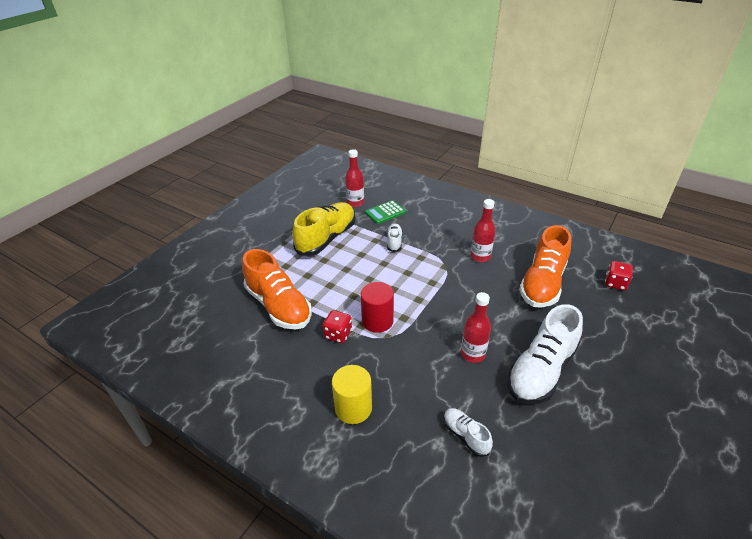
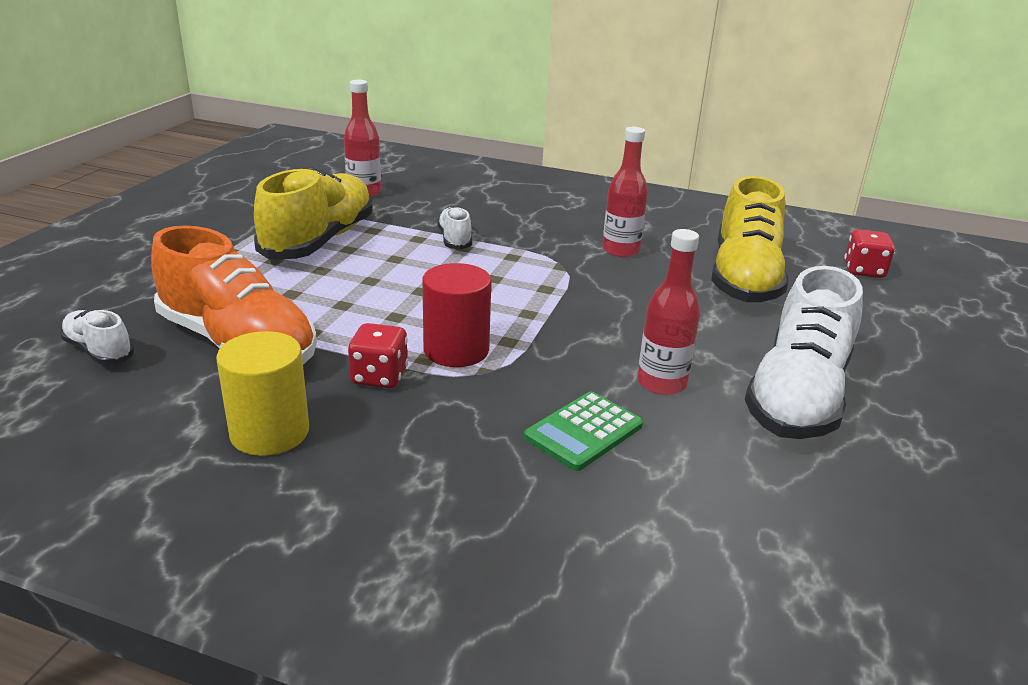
camera: 15 degrees left, 10 degrees down
(353, 408) = (445, 493): yellow cylinder -> yellow cylinder (270, 432)
(385, 212) = (425, 203): green calculator -> green calculator (583, 431)
(465, 436) = (699, 511): white shoe -> white shoe (99, 351)
(542, 283) = (744, 278): orange shoe -> yellow shoe

